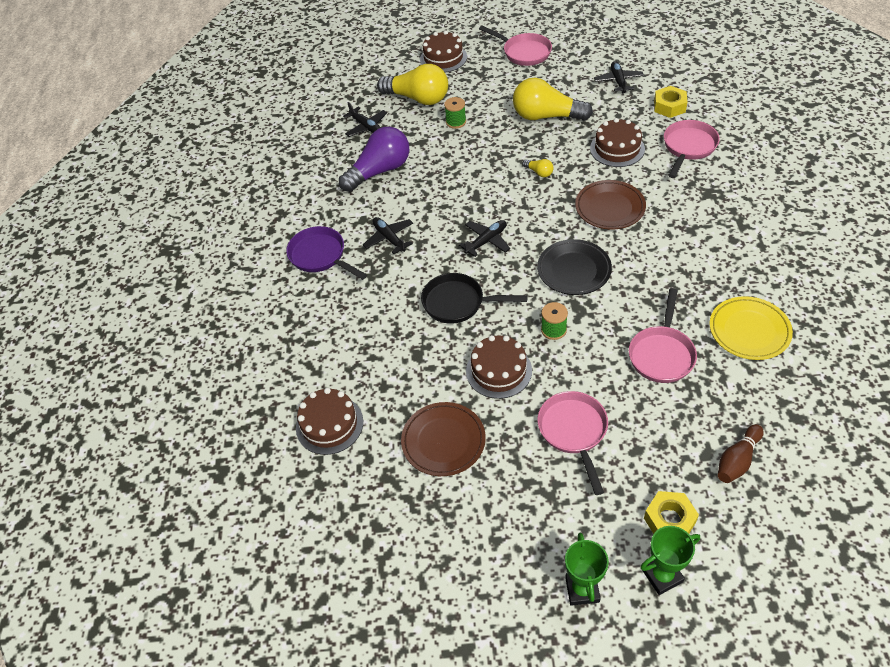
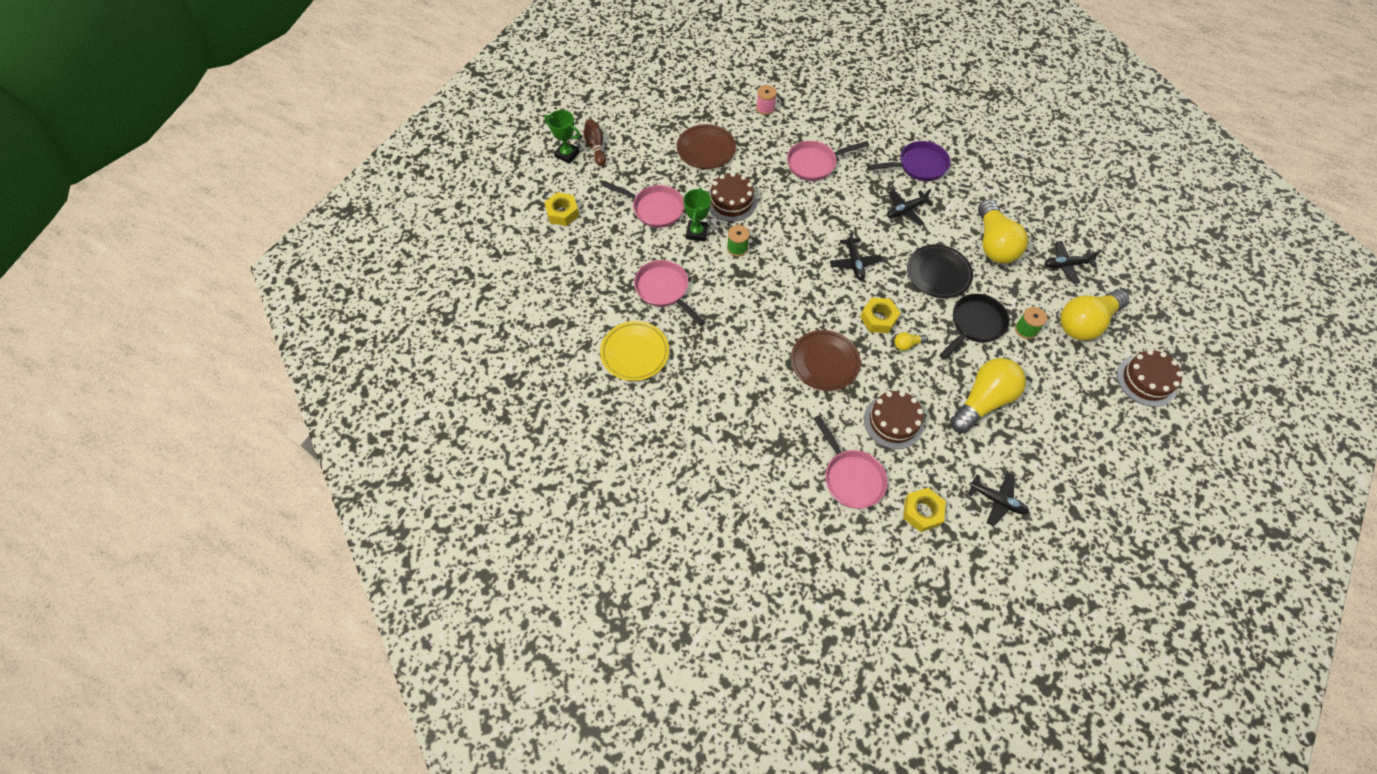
camera: 120 degrees right, 10 degrees up
(329, 424) = (765, 108): brown cake -> pink spool
(379, 171) = (994, 244): purple light bulb -> yellow light bulb
(389, 238) = (905, 210): black plane -> black plane turned 150 degrees clockwise
(458, 303) = (807, 213): black pan -> black pan (975, 325)
(524, 52) = (1110, 454): pink pan -> pink pan (815, 164)
(531, 199) = (878, 318): none -> yellow nut
(574, 270) = (779, 294): black plate -> black plate (938, 273)
(662, 576) = (540, 189): green trophy -> green trophy (696, 232)
(737, 460) = (561, 269): brown bowling pin -> brown bowling pin (596, 147)

